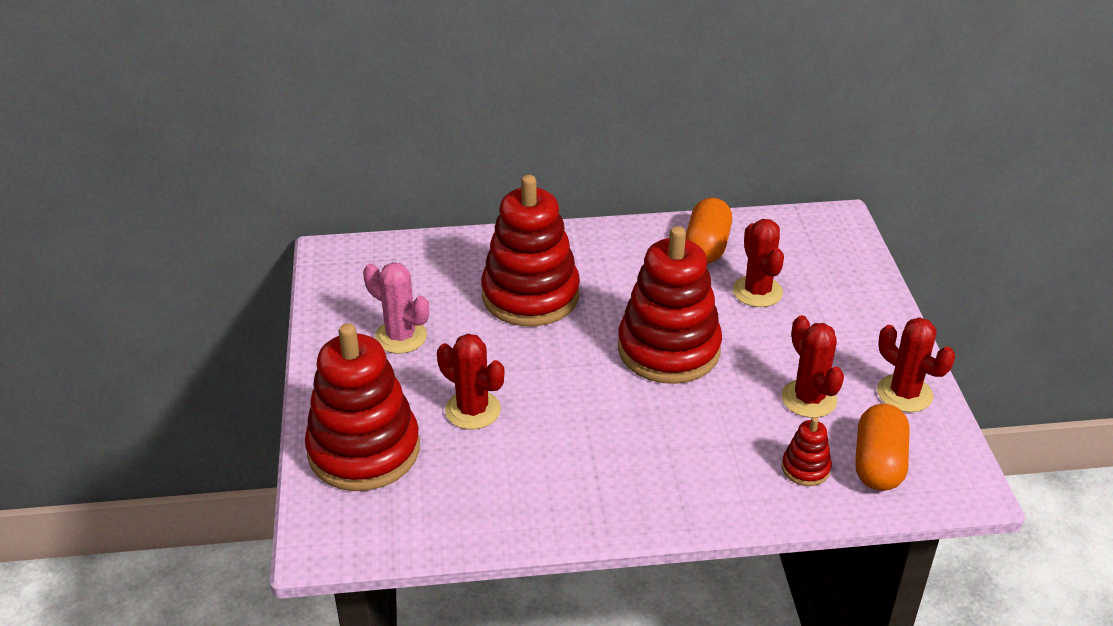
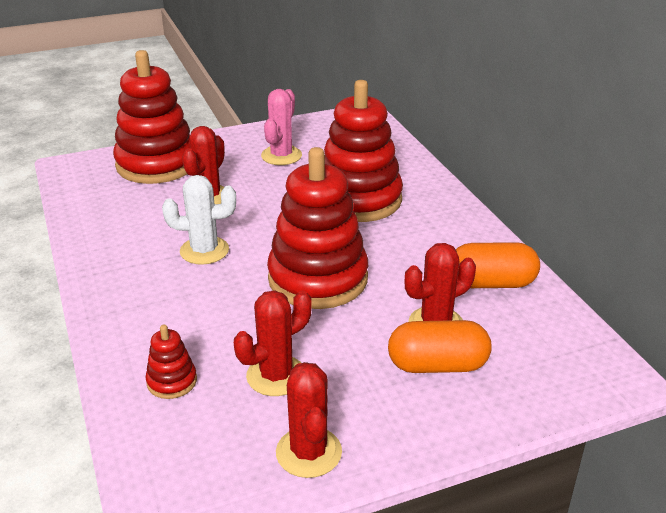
camera: 75 degrees right, 5 degrees down
(590, 425) = (204, 251): none -> white cactus
(878, 464) = (187, 436): orange capsule -> orange capsule (437, 365)
(904, 393) = (309, 452): red cactus -> red cactus turned 45 degrees counterclockwise

